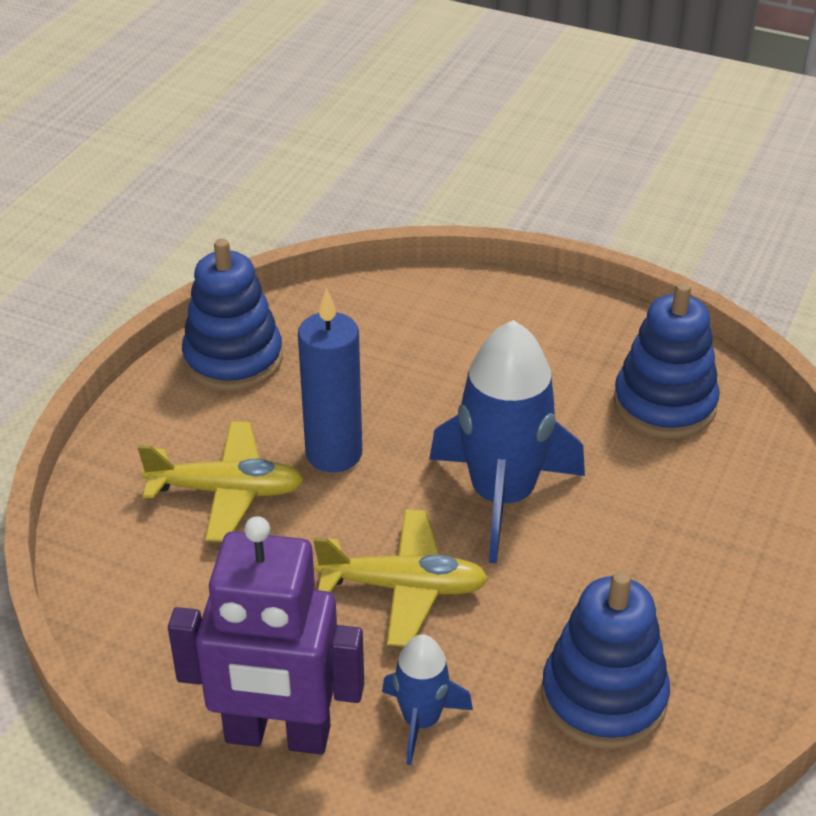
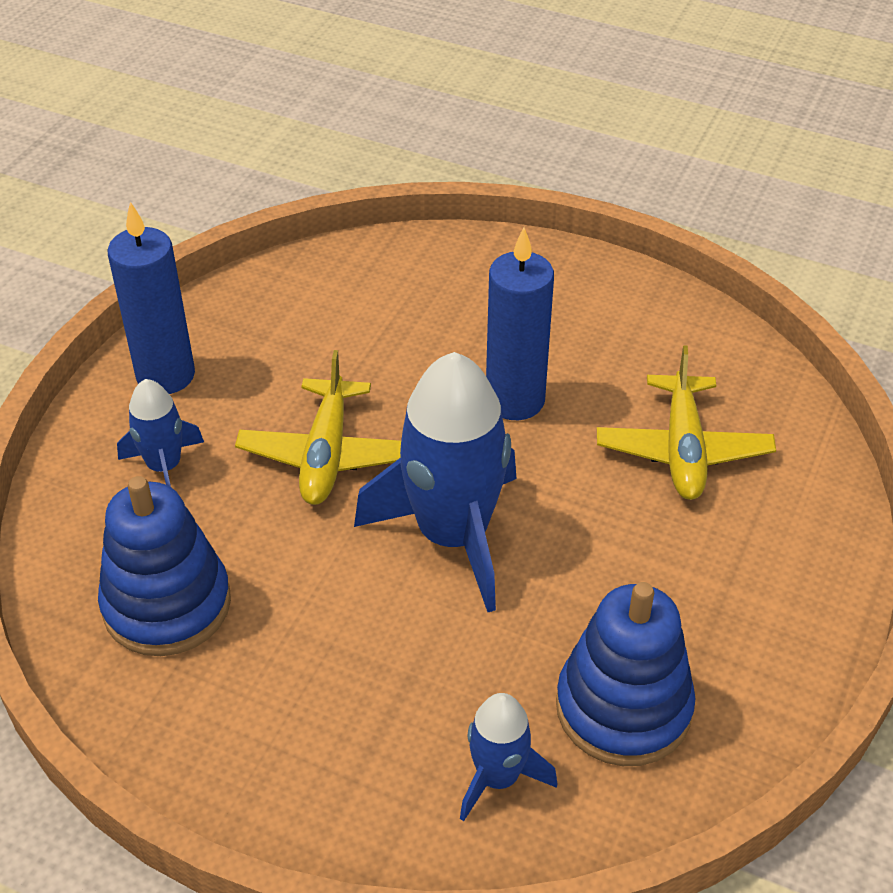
camera: 90 degrees right, 5 degrees up
(226, 491) = (459, 328): yellow plane -> yellow plane (683, 449)
(233, 359) = (656, 320): blue stacking toy -> none
(277, 736) = (165, 375): purple robot -> blue candle
(739, 472) = (498, 777): none -> blue rocket

